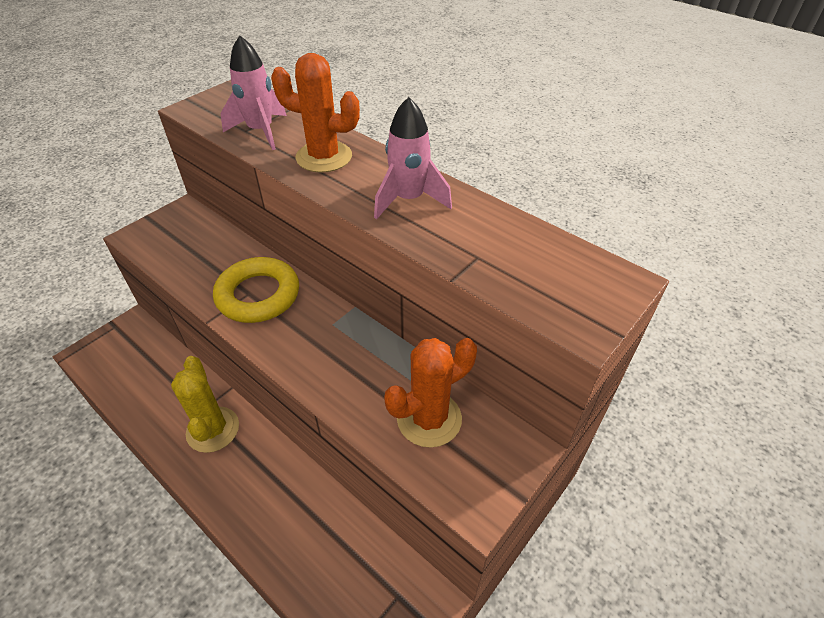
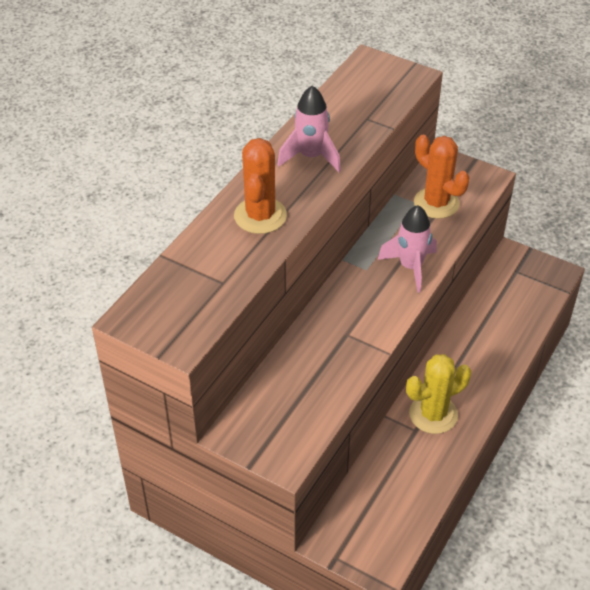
camera: 100 degrees left, 0 degrees up
(258, 295) = (347, 326): yellow ring -> none
(261, 131) = (223, 270): pink rocket -> pink rocket (410, 267)

